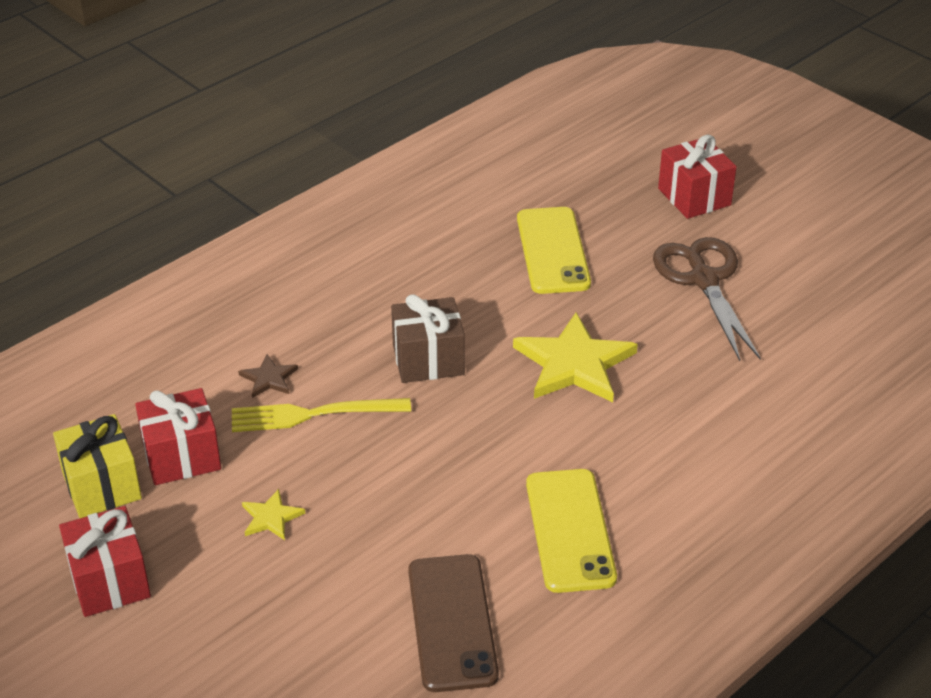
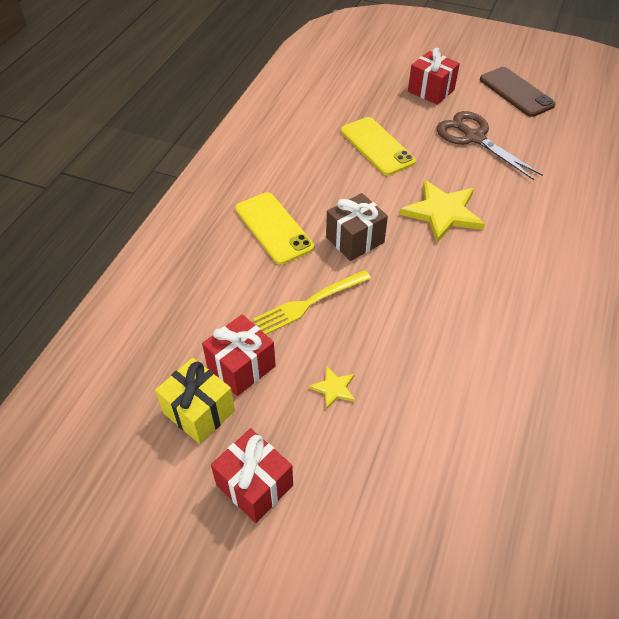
camera: 25 degrees left, 10 degrees up
(269, 378) = (262, 288): brown star -> none
(452, 622) = (503, 416): brown phone -> brown phone (516, 92)
(570, 530) = (523, 322): yellow phone -> yellow phone (274, 228)

